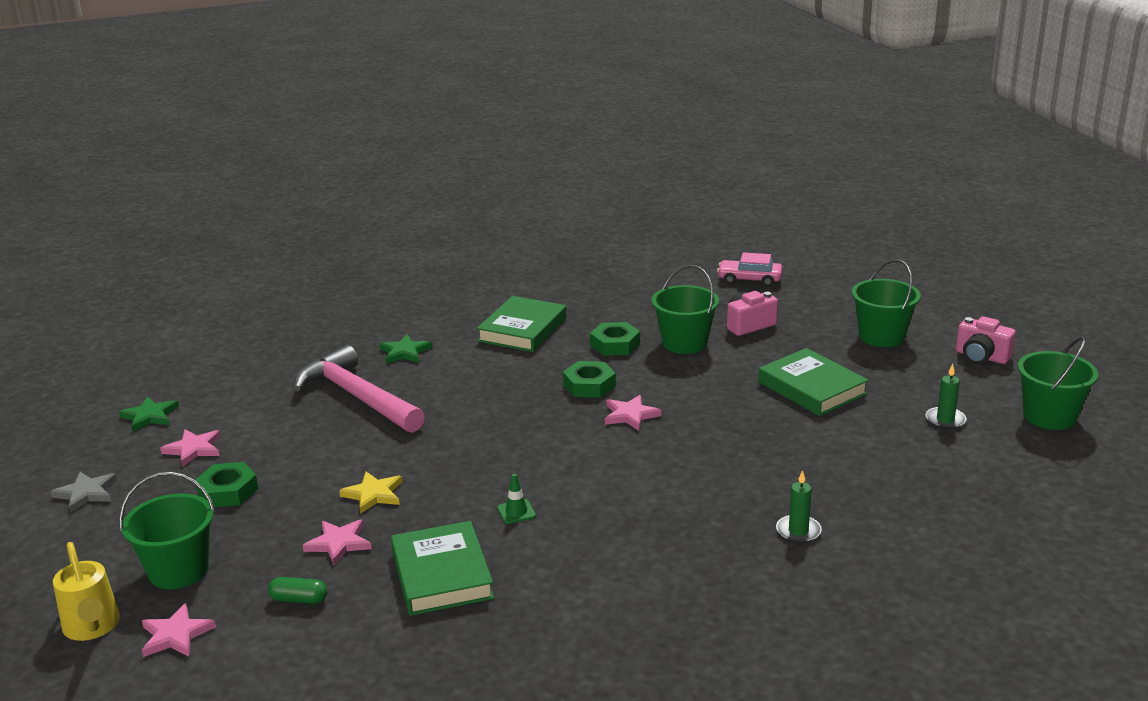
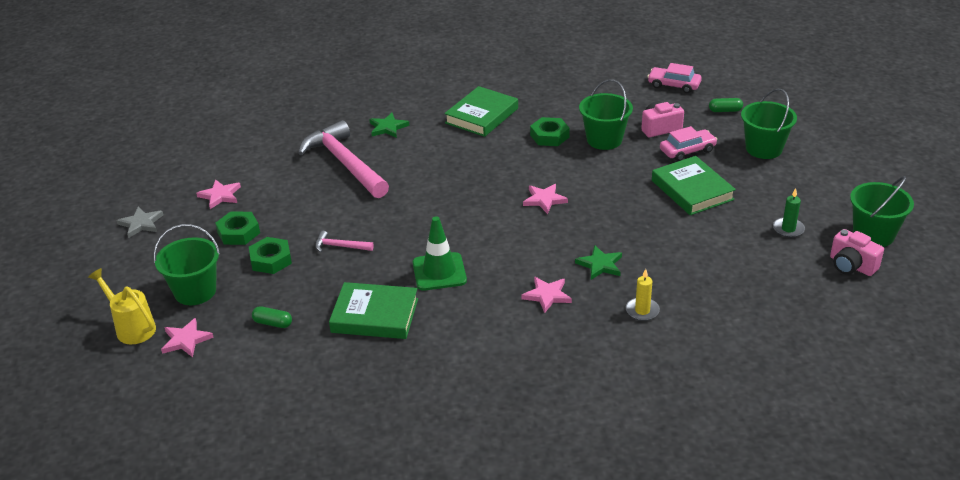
camera: 10 degrees right, 10 degrees up
(92, 627) = (132, 328): yellow watering can -> yellow watering can turned 150 degrees clockwise
(150, 416) = (193, 165): green star -> green star (600, 265)
(339, 543) = (308, 283): pink star -> pink star (547, 295)
(373, 494) = (340, 246): yellow star -> pink hammer
(441, 574) = (375, 315): green book -> green book turned 75 degrees counterclockwise
(516, 512) = (439, 272): green traffic cone -> green traffic cone, size x2.04
(589, 385) = (520, 170): green nut -> green nut (271, 260)
(790, 346) = (687, 151): none -> pink car
(798, 531) = (642, 311): green candle -> yellow candle
(820, 301) = (725, 110): none -> green capsule
(981, 357) = (838, 175): pink camera -> pink camera (851, 265)

